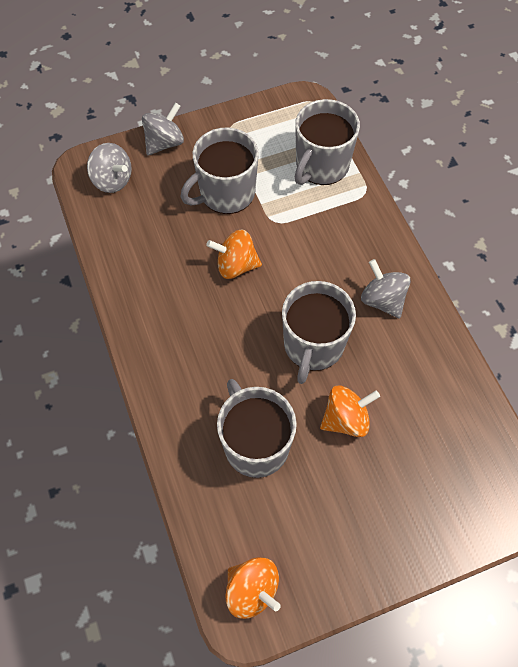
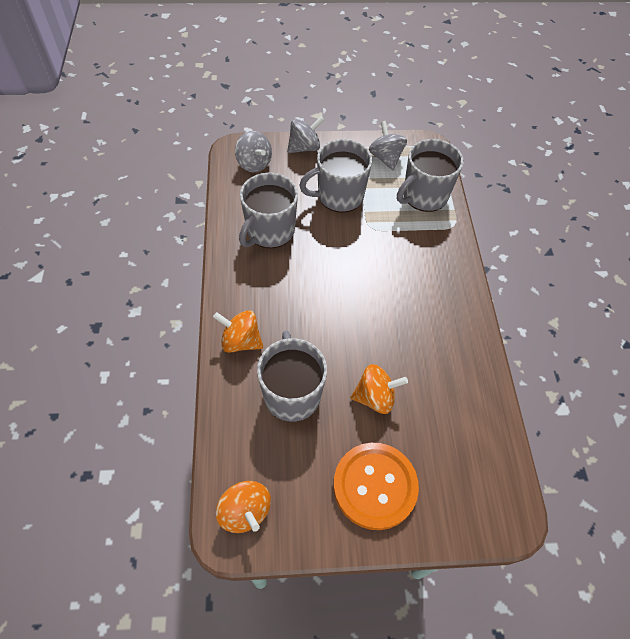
camera: 15 degrees right, 5 degrees down
(236, 265) = (327, 251): orange spinning top -> orange spinning top (241, 341)
(313, 345) = (368, 330): grey mug -> grey mug (269, 231)
(378, 516) = (375, 486): none -> orange button
(382, 300) = (439, 312): grey spinning top -> grey spinning top (385, 158)

